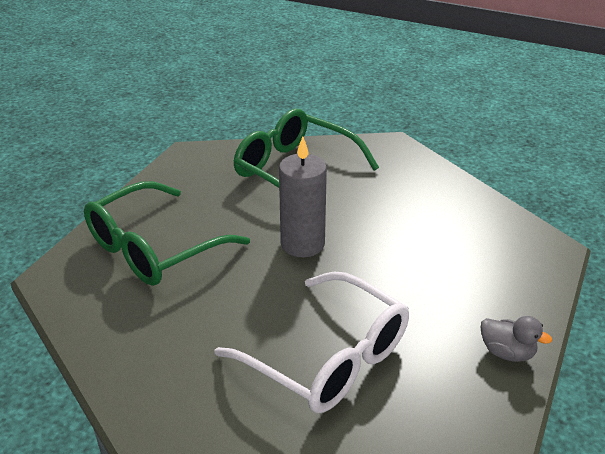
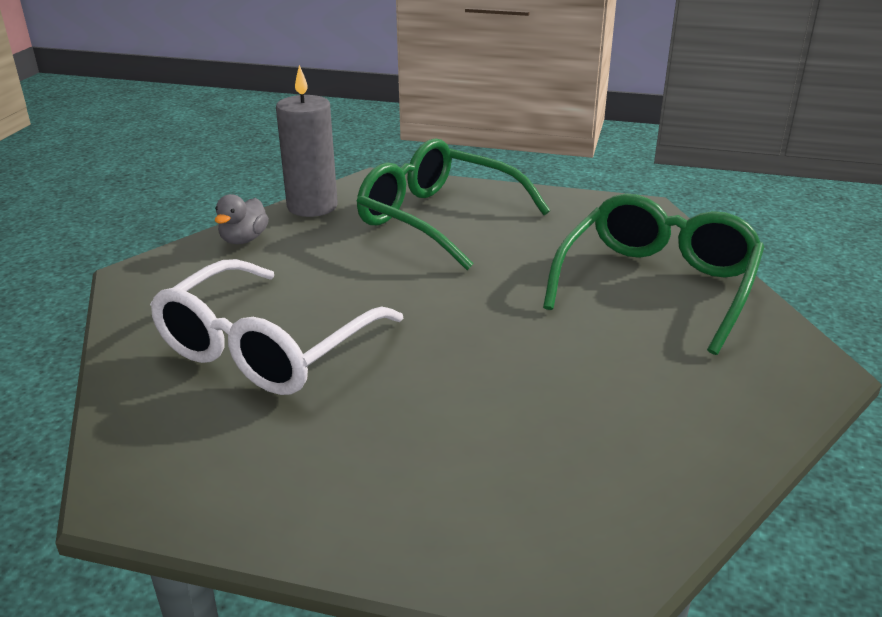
camera: 80 degrees right, 5 degrees down
(302, 244) = (484, 309): grey candle -> grey candle (312, 206)
(507, 353) = (280, 511): grey duck -> grey duck (244, 239)

